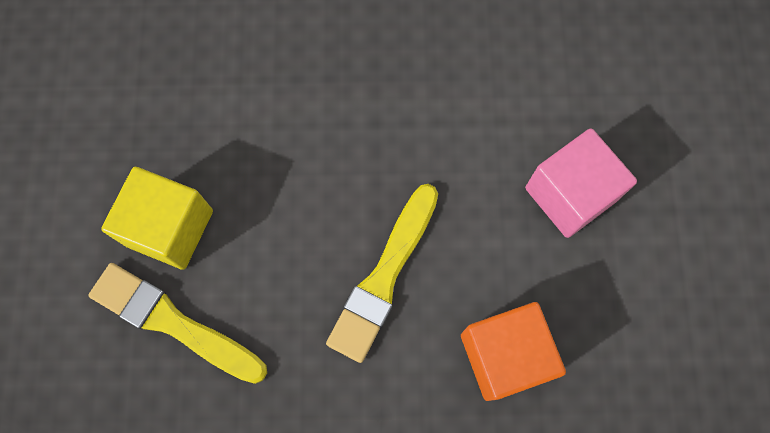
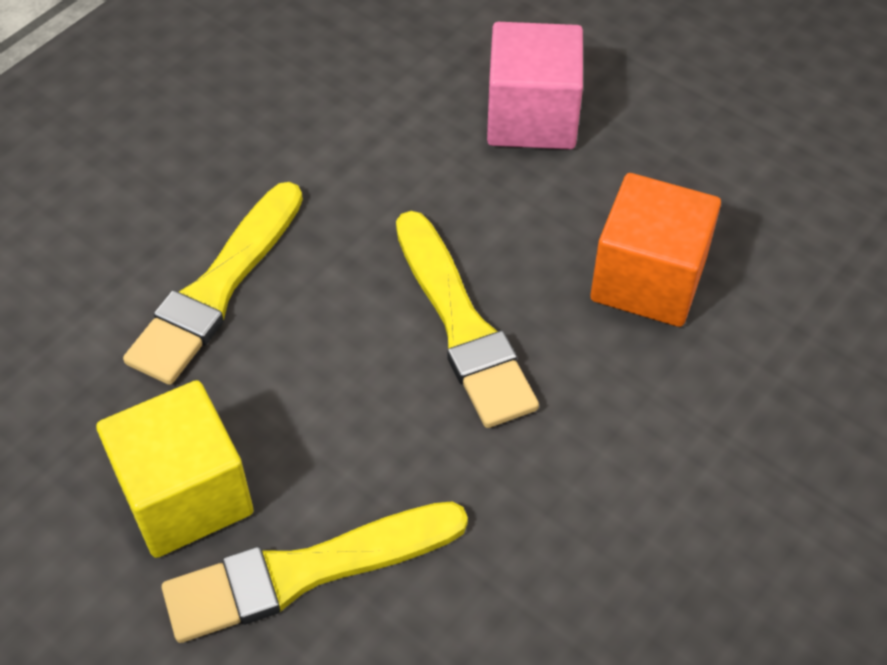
camera: 50 degrees left, 20 degrees down
(301, 132) = (217, 288): none -> yellow brush

